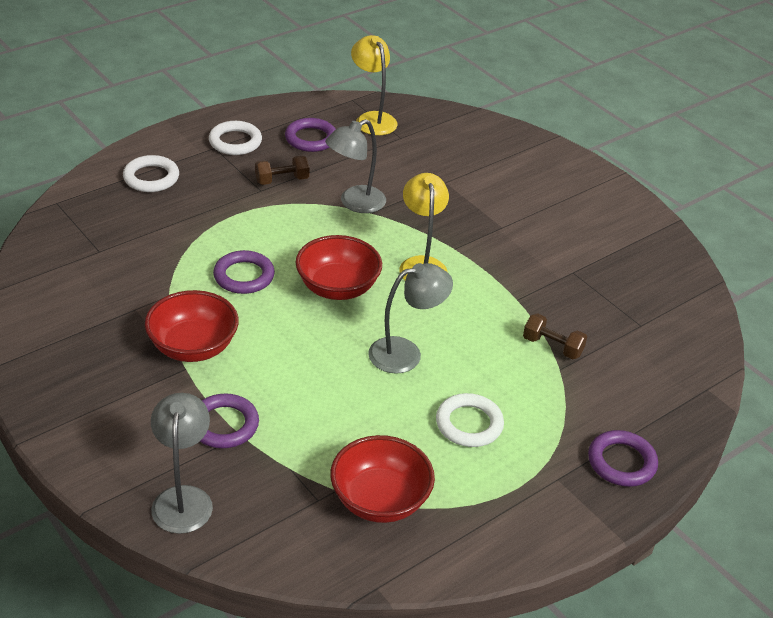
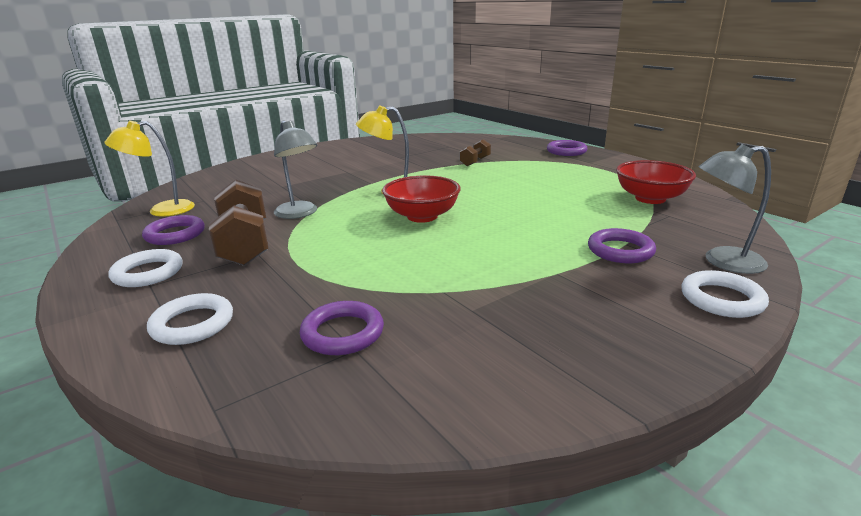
camera: 85 degrees left, 15 degrees down
(193, 347) = (524, 271): red bowl -> none
(244, 276) = (407, 254): purple ring -> purple ring (342, 333)
(282, 180) = (245, 244): brown dumbbell -> brown dumbbell, size x1.91
(405, 353) = (497, 194): grey lamp -> none
(469, 424) = (559, 179): white ring -> white ring (722, 299)

